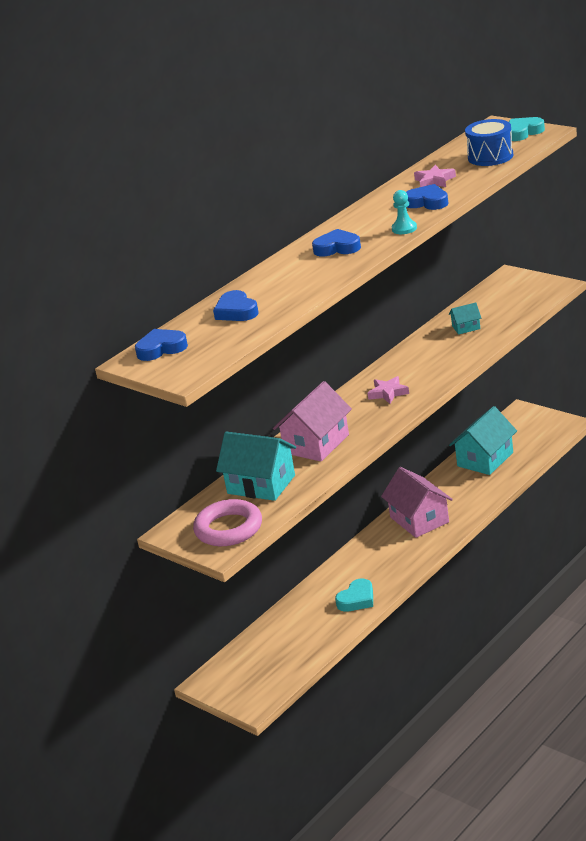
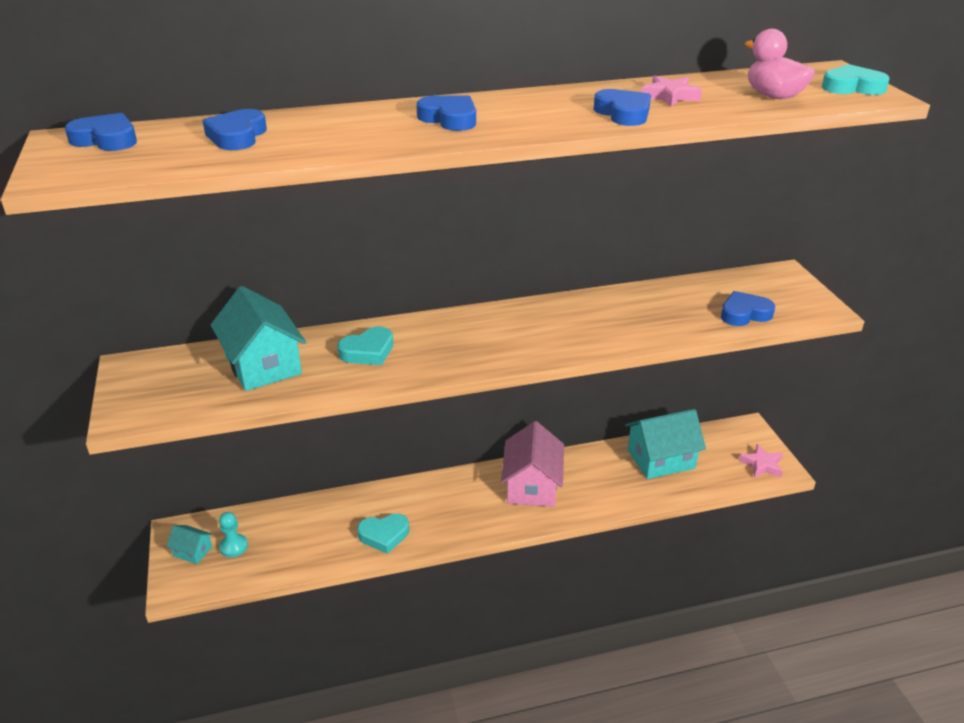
camera: 30 degrees right, 5 degrees up
(228, 528) = (168, 395): pink ring -> none
(316, 444) = (368, 351): pink house -> turquoise heart
(388, 393) = (504, 335): pink star -> pink star (762, 465)
(404, 228) = (549, 129): turquoise pawn -> turquoise pawn (234, 546)
(466, 327) = (671, 306): turquoise house -> turquoise house (193, 551)
(490, 156) = (773, 96): blue drum -> pink duck
(514, 310) = (744, 314): none -> blue heart

